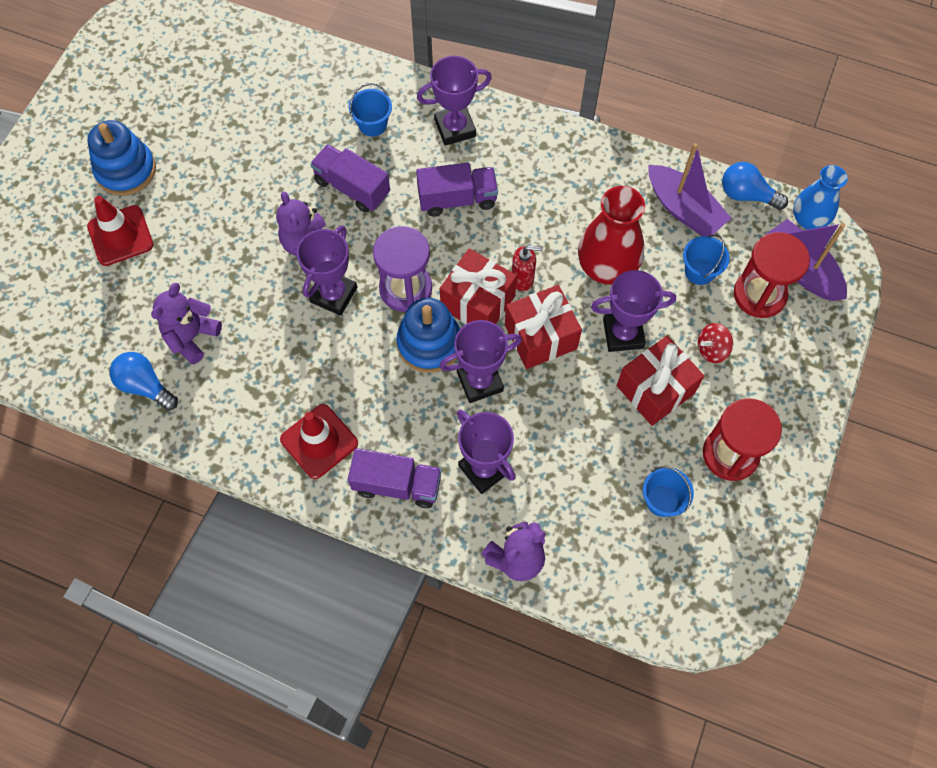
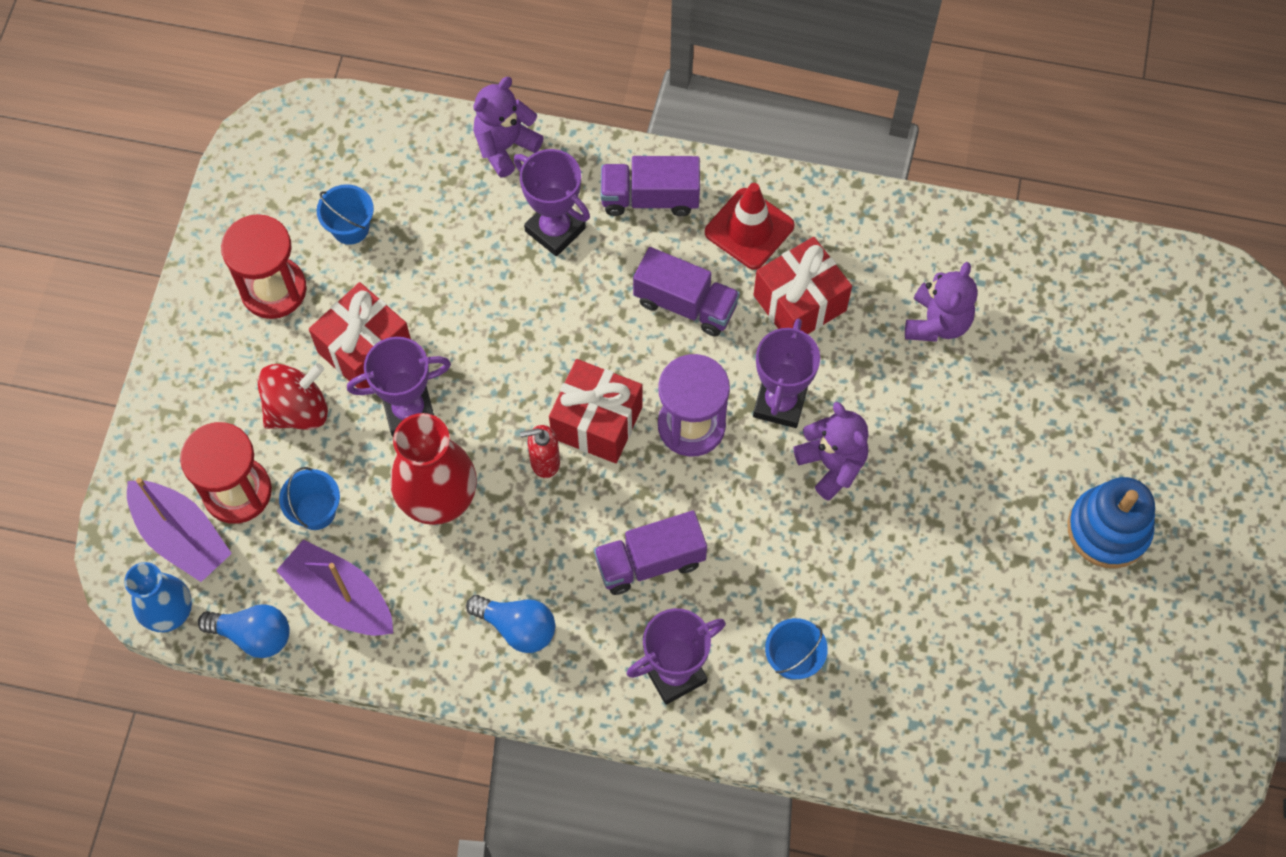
camera: 170 degrees right, 0 degrees up
(120, 236) = (1076, 436): red traffic cone -> none
(145, 386) = (969, 257): blue light bulb -> blue light bulb (517, 627)
(352, 188) = (795, 555): purple truck -> purple truck (685, 304)
(429, 343) = (647, 361): blue stacking toy -> none
(480, 381) = (577, 325): purple trophy -> none
(540, 337) = (511, 391): red gift -> red gift (799, 303)
(712, 349) = (297, 409): red spinning top -> red spinning top, size x1.63

